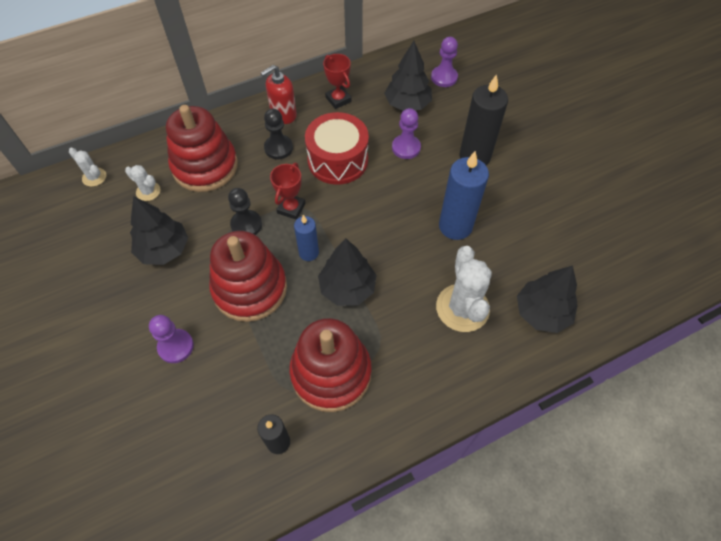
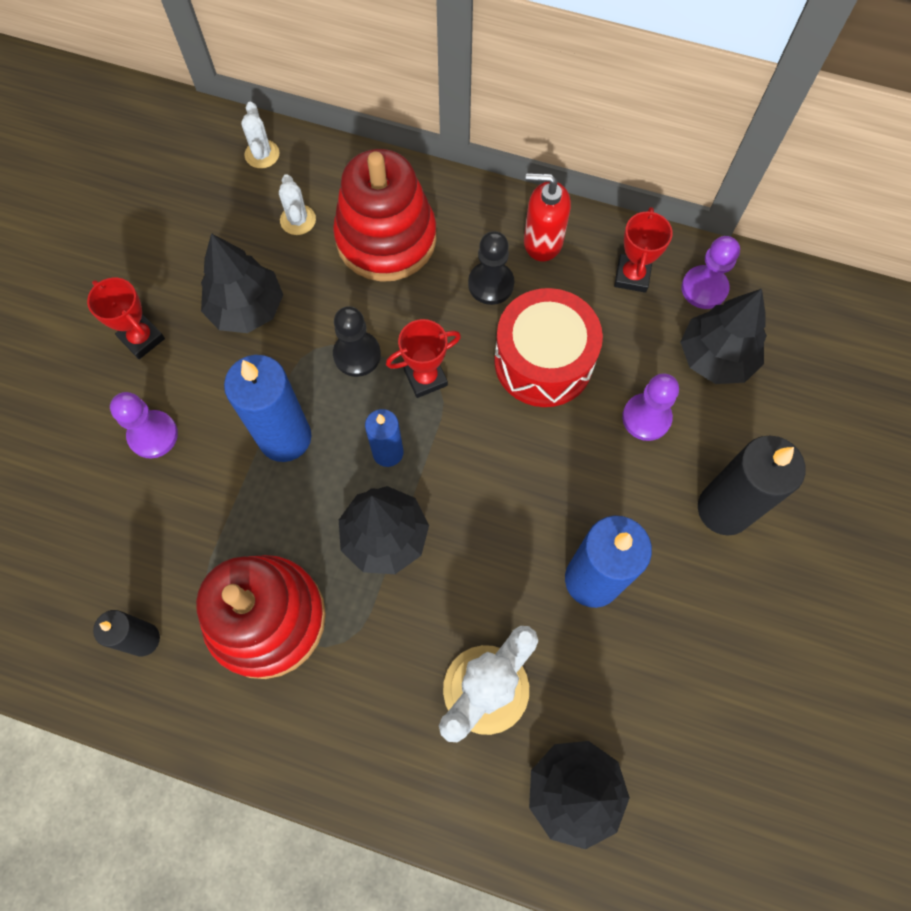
camera: 45 degrees right, 10 degrees up
(118, 308) = (142, 338): none -> red trophy
(250, 288) = (285, 437): red stacking toy -> blue candle
(444, 77) = (810, 359): purple pawn -> purple pawn (704, 288)

